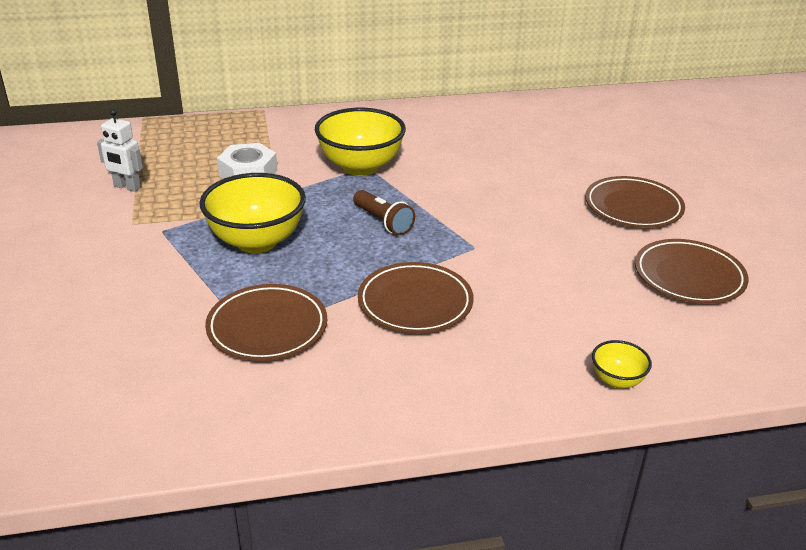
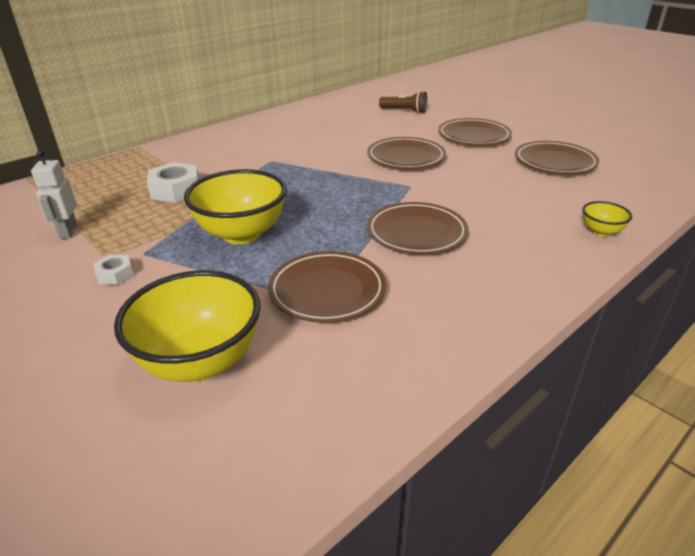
camera: 30 degrees left, 0 degrees up
(124, 243) = (115, 274): none -> white nut
(127, 187) = (68, 231): white robot -> white robot turned 90 degrees clockwise
(360, 167) = (265, 162): yellow bowl -> yellow bowl (200, 361)
(383, 222) = (326, 190): brown flashlight -> brown flashlight (404, 111)
(514, 210) = (406, 157): none -> brown plate

